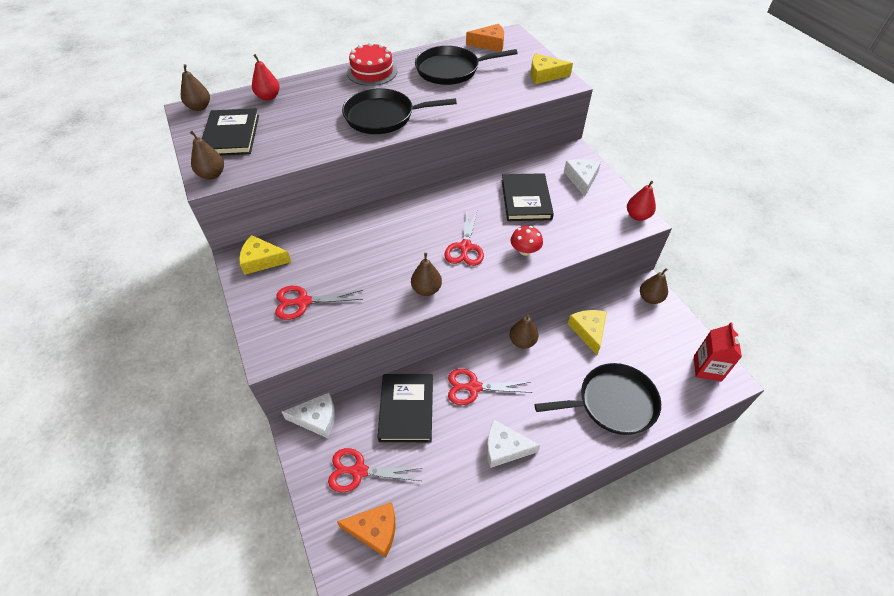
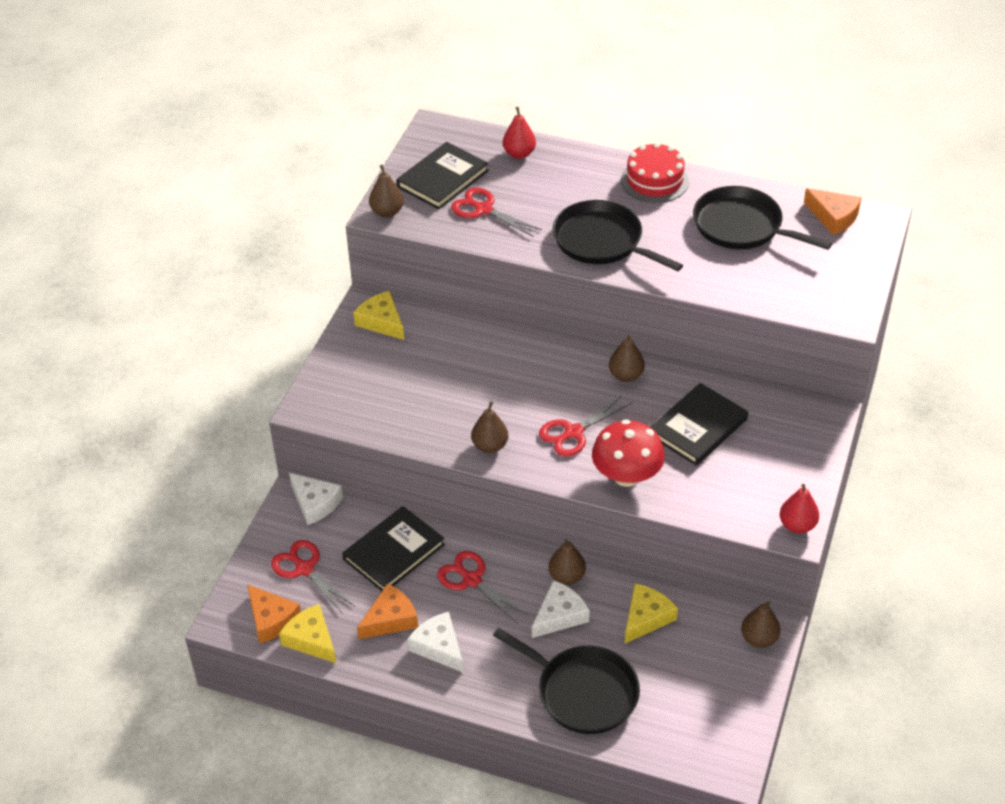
camera: 45 degrees right, 5 degrees down
(199, 107) = (446, 130): brown pear -> brown pear (626, 375)
(303, 302) = (376, 383): red scissors -> red scissors (483, 209)
(455, 456) = (390, 619): none -> orange cheese
(525, 251) = (626, 476): red mushroom -> red mushroom, size x1.73
(544, 75) = (841, 294): yellow cheese -> yellow cheese (311, 639)
(582, 179) = (792, 447): white cheese -> white cheese (559, 615)
(707, 368) = (723, 742): red carton -> none

